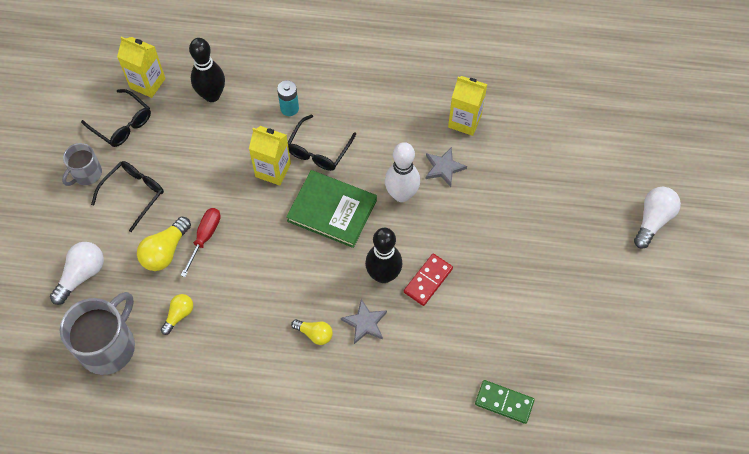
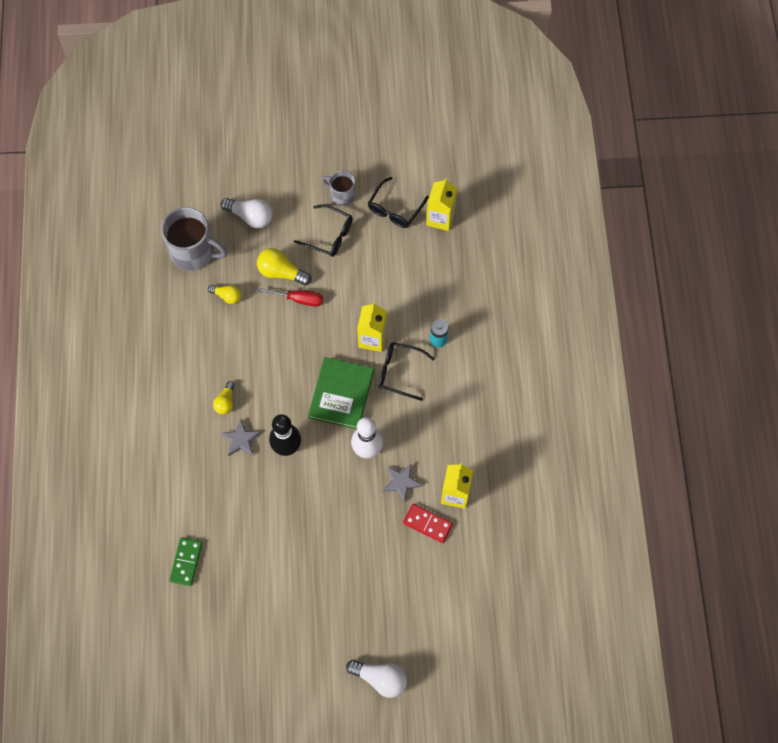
camera: 80 degrees right, 5 degrees up
(212, 95) = (439, 272): black bowling pin -> none
(428, 280) = (287, 485): red domino -> red domino (427, 524)

